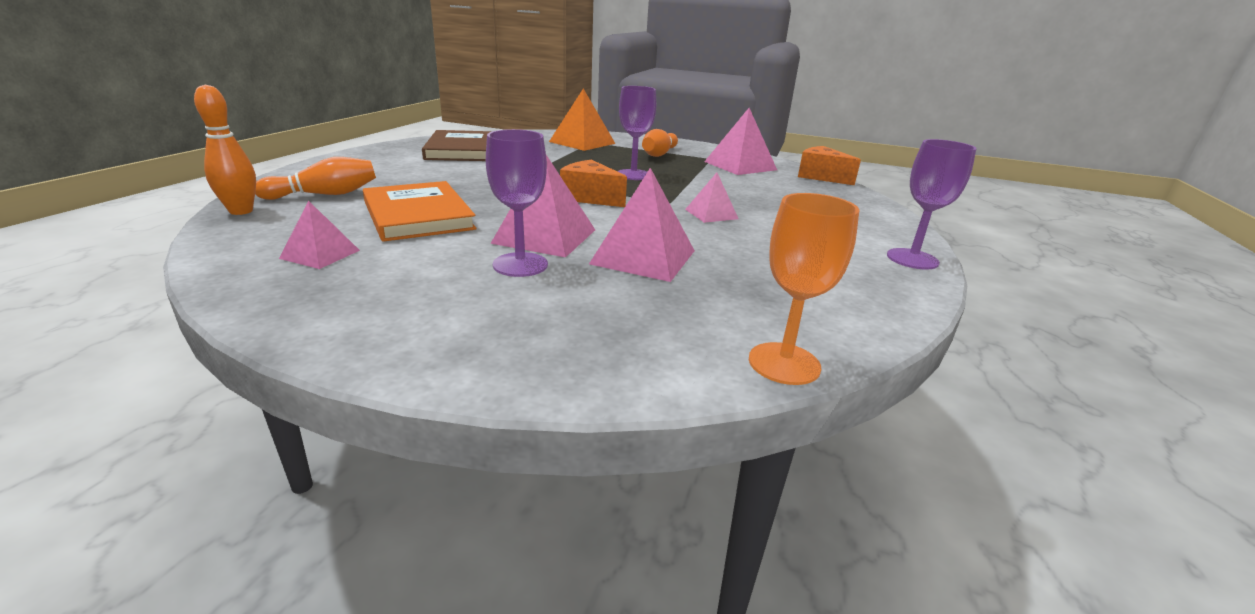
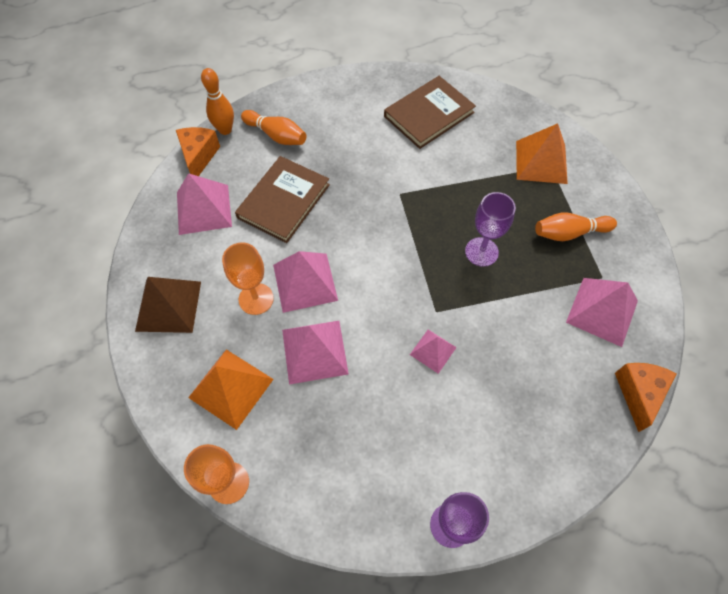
camera: 60 degrees right, 35 degrees up
(320, 254) = (204, 209): pink pyramid -> pink pyramid, size x1.72
(418, 215) = (283, 201): orange book -> brown book
(420, 323) = (168, 306): none -> brown pyramid
(520, 265) = (256, 299): purple goblet -> orange goblet
(590, 198) = (397, 259): orange cheese -> orange cheese (199, 156)
(631, 317) = (231, 388): none -> orange pyramid

